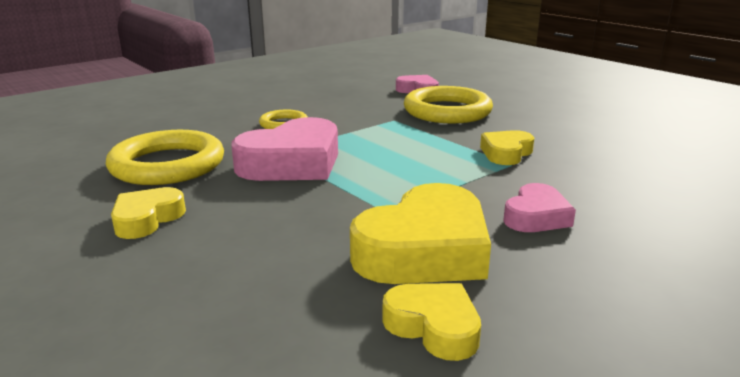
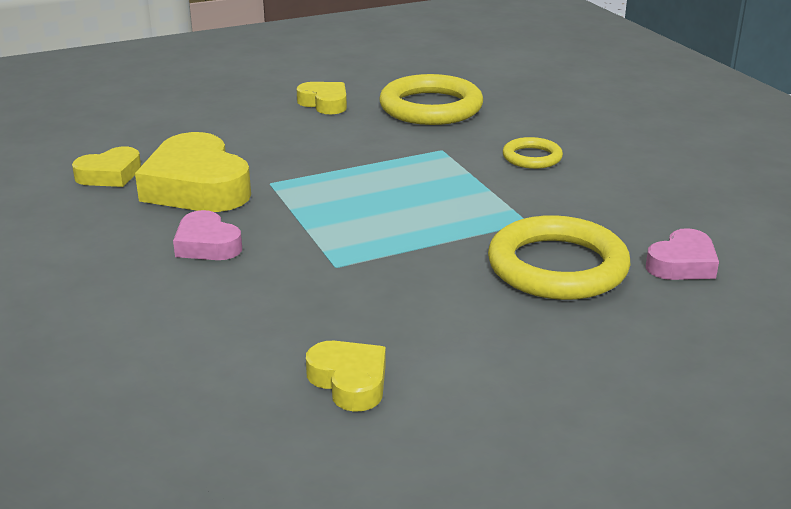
camera: 105 degrees right, 5 degrees up
(292, 163) = (407, 154): pink heart -> none
(506, 153) = (369, 270): yellow heart -> yellow heart (349, 381)

